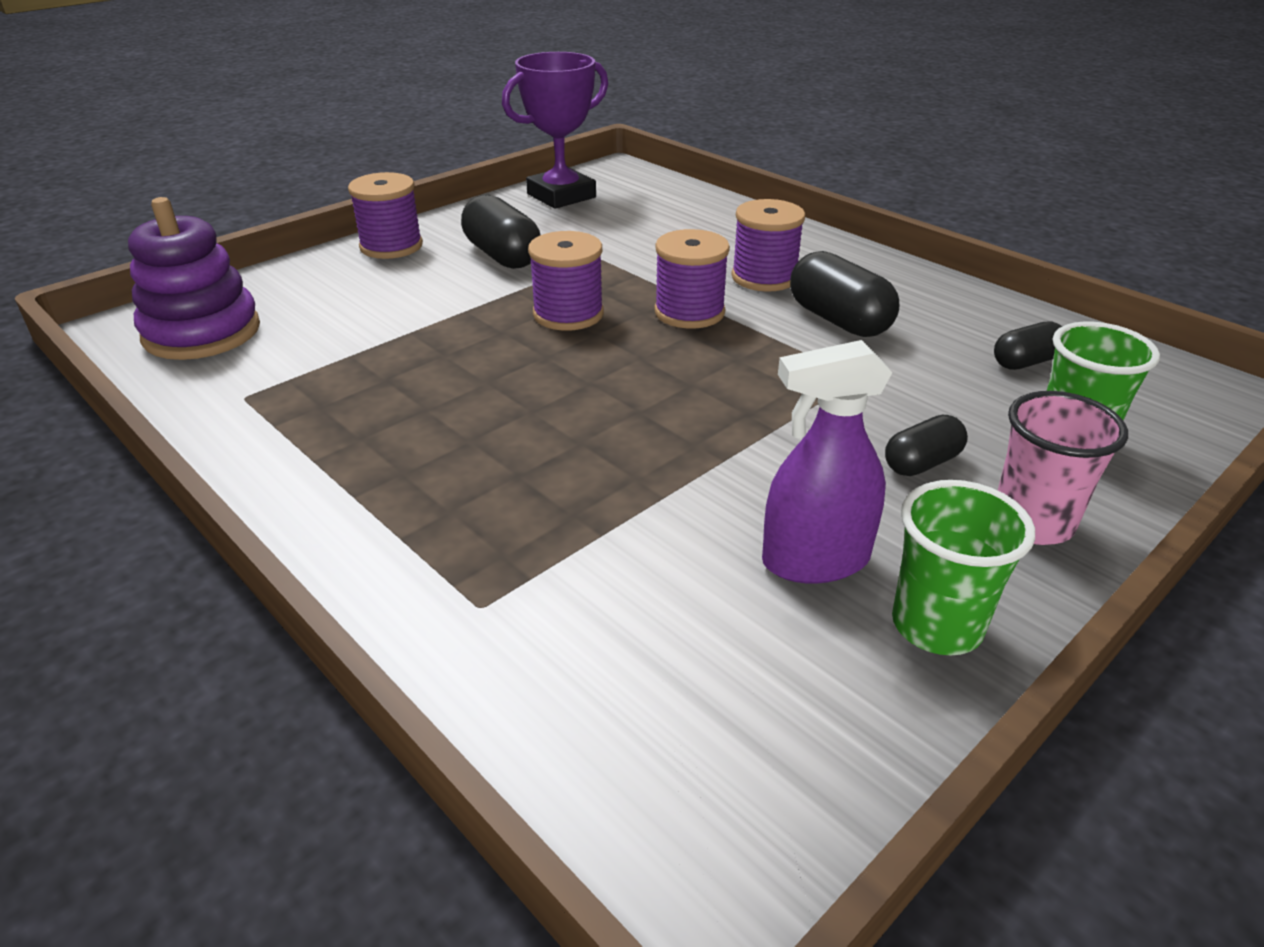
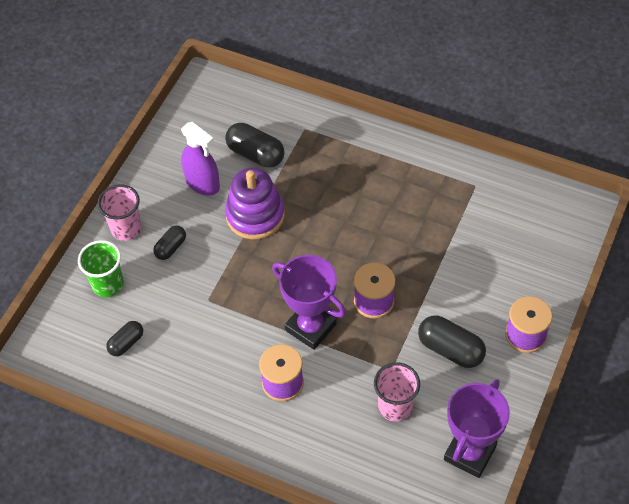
camera: 160 degrees right, 20 degrees up
(202, 332) = (542, 218): purple stacking toy -> purple stacking toy (255, 215)
(620, 234) = (395, 406): none -> pink cup
(689, 312) = (310, 327): purple spool -> purple trophy
(815, 560) = (202, 183): purple spray bottle -> purple spray bottle turned 75 degrees clockwise
(838, 320) = (228, 349): black capsule -> black capsule (255, 154)
(936, 626) = (158, 171): green cup -> none

